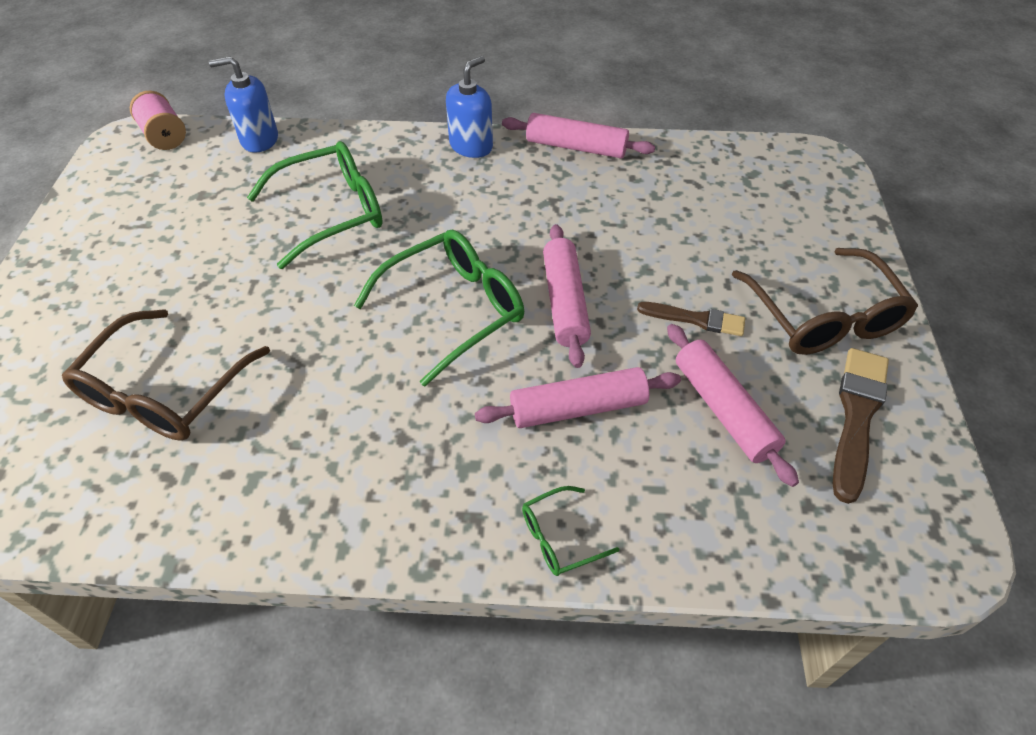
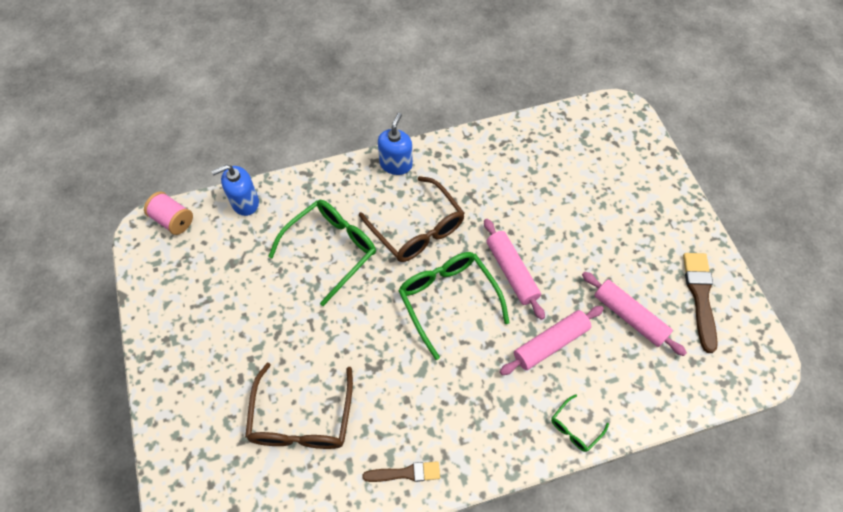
camera: 20 degrees left, 10 degrees up
(454, 310) = (448, 300): green glasses -> green glasses turned 60 degrees counterclockwise
(576, 147) = (466, 144): pink rolling pin -> none
(696, 319) = (592, 259): brown brush -> brown brush (405, 473)
(823, 317) = (661, 233): brown glasses -> brown glasses (417, 229)

